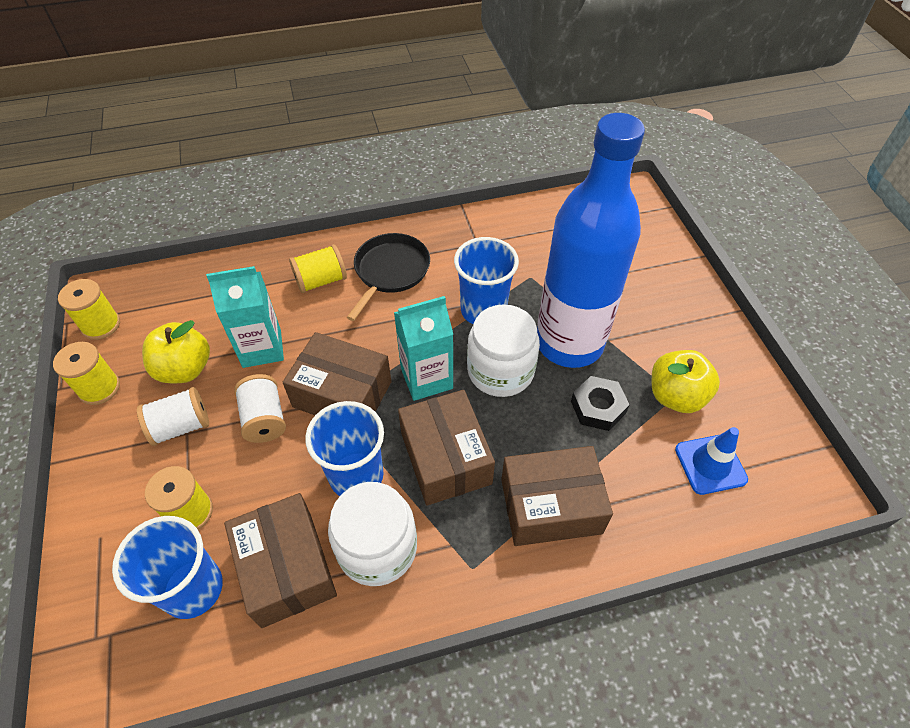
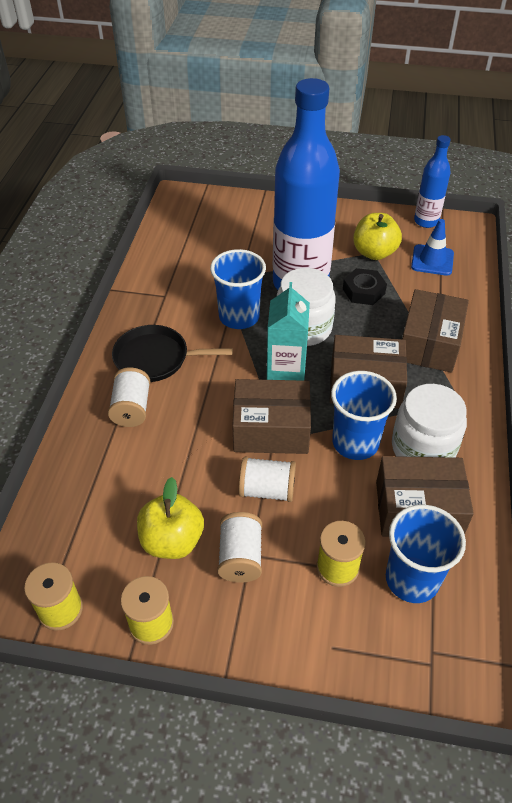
camera: 65 degrees left, 5 degrees down
(262, 348) = (185, 473): turquoise carton -> none
(321, 280) = (132, 408): yellow spool -> white spool
(342, 394) = (271, 429): brown box -> brown box turned 45 degrees clockwise
(390, 271) = (155, 358): black pan -> black pan turned 45 degrees counterclockwise
(785, 434) = (426, 221): none -> blue bottle

